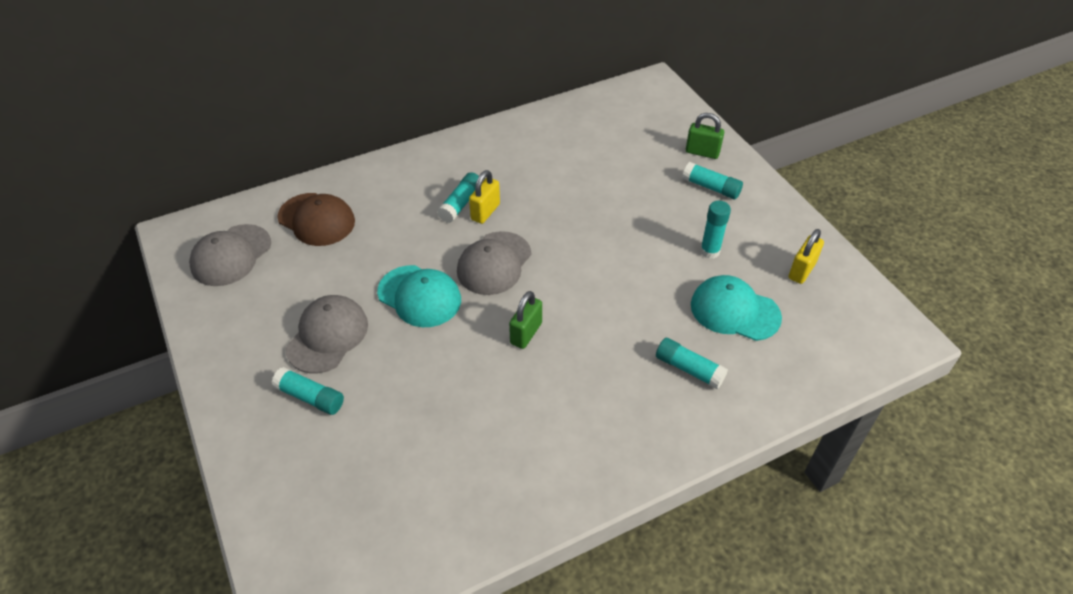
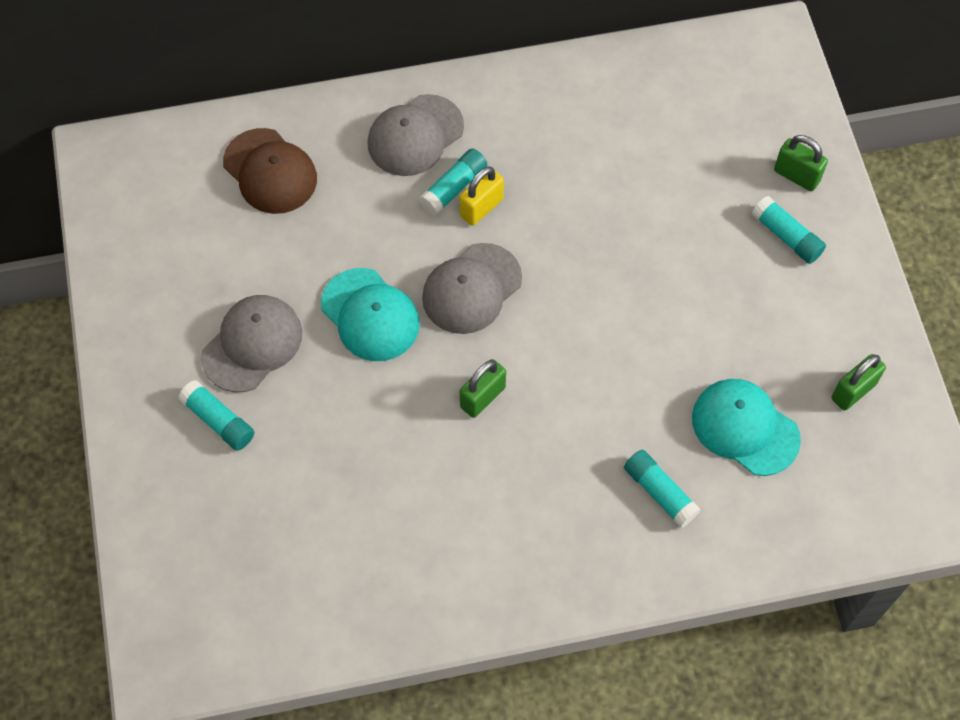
camera: 15 degrees right, 15 degrees up
(231, 255) = (159, 202): grey cap -> grey cap (415, 135)
(709, 251) = (747, 335): turquoise glue stick -> none
(801, 271) = (853, 391): yellow padlock -> green padlock

